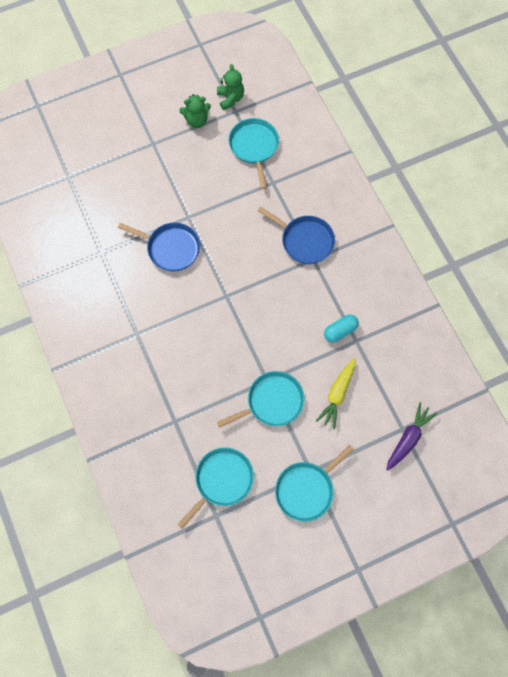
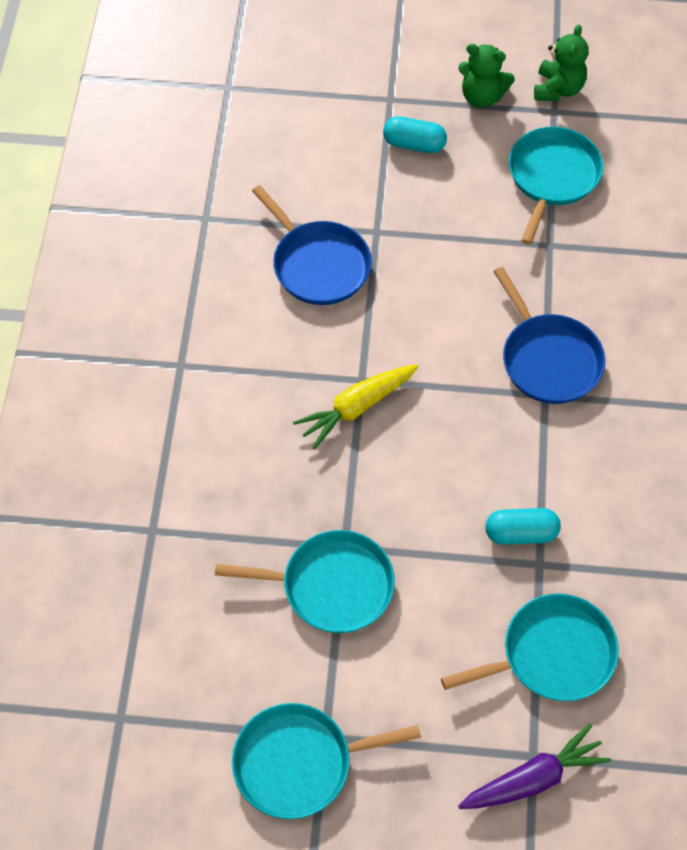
camera: 30 degrees right, 10 degrees down
(179, 162) = (414, 144): none -> turquoise capsule
(222, 481) = (166, 667): turquoise pan -> turquoise pan (552, 654)
(337, 394) = (451, 634): yellow carrot -> yellow carrot (356, 408)

